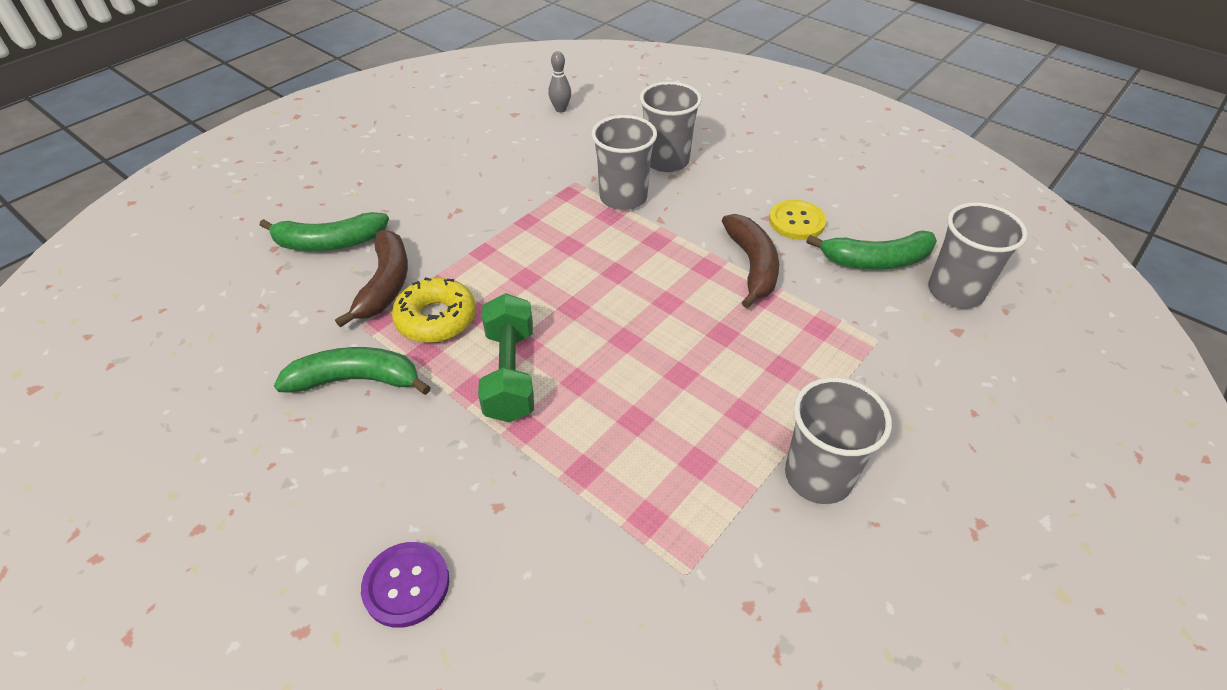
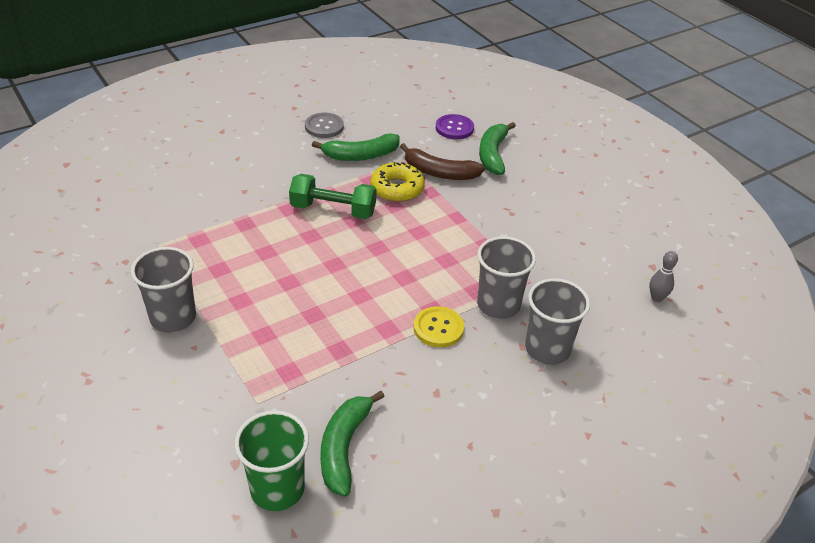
camera: 105 degrees right, 5 degrees down
(269, 456) = (324, 126): none -> grey button
(357, 380) = (360, 155): green banana -> green banana turned 60 degrees clockwise
(406, 585) = (222, 158): purple button -> purple button (454, 128)
(752, 266) = (377, 357): brown banana -> none
(796, 221) = (422, 412): yellow button -> yellow button (438, 328)
(955, 291) = (277, 489): grey cup -> green cup

